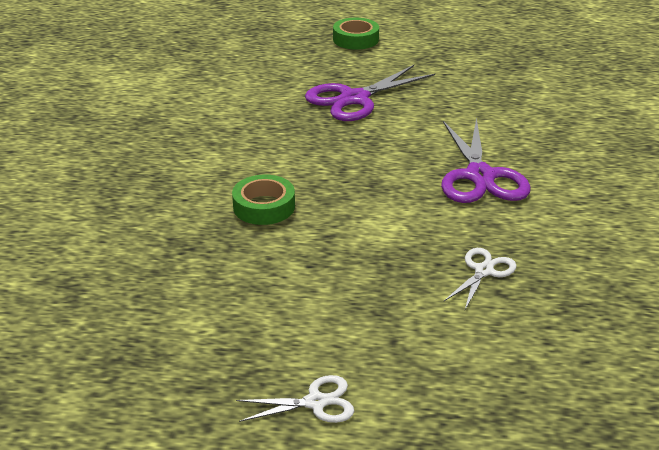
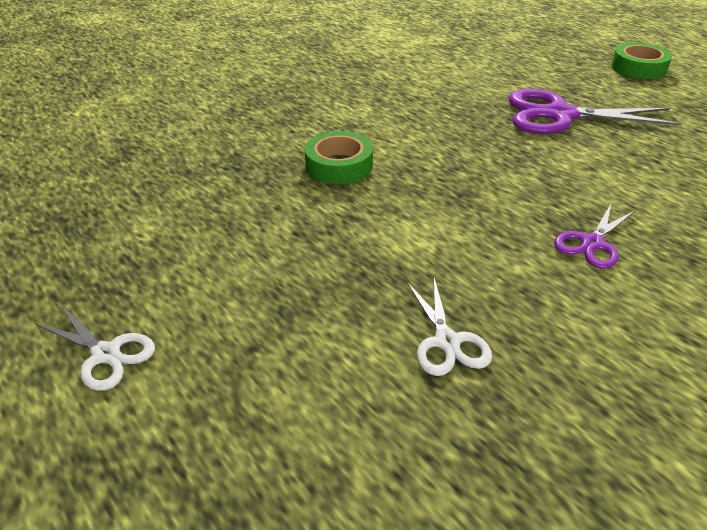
camera: 45 degrees right, 5 degrees up
(480, 176) = (592, 243): purple scissors -> purple scissors, size x0.53
(483, 271) = (447, 341): white scissors -> white scissors turned 90 degrees clockwise

